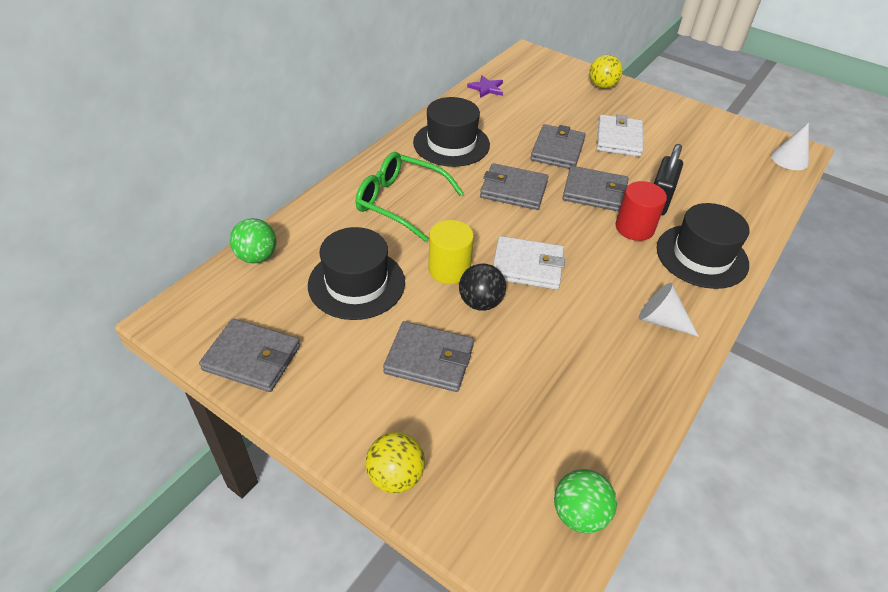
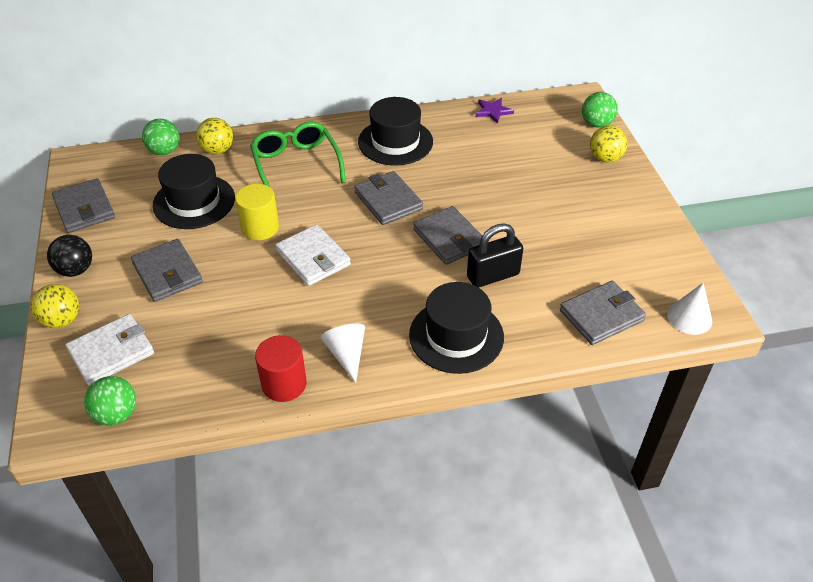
camera: 45 degrees right, 0 degrees up
(310, 228) = (217, 150): none -> yellow ball
(480, 302) = (247, 261): black ball -> black ball (75, 270)
(557, 150) = (472, 190): grey wallet -> grey wallet (601, 315)
(563, 66) = (596, 124): none -> green ball
(618, 139) = (543, 209): white wallet -> white wallet (111, 352)
(634, 228) = (436, 282): red cylinder -> red cylinder (284, 384)

